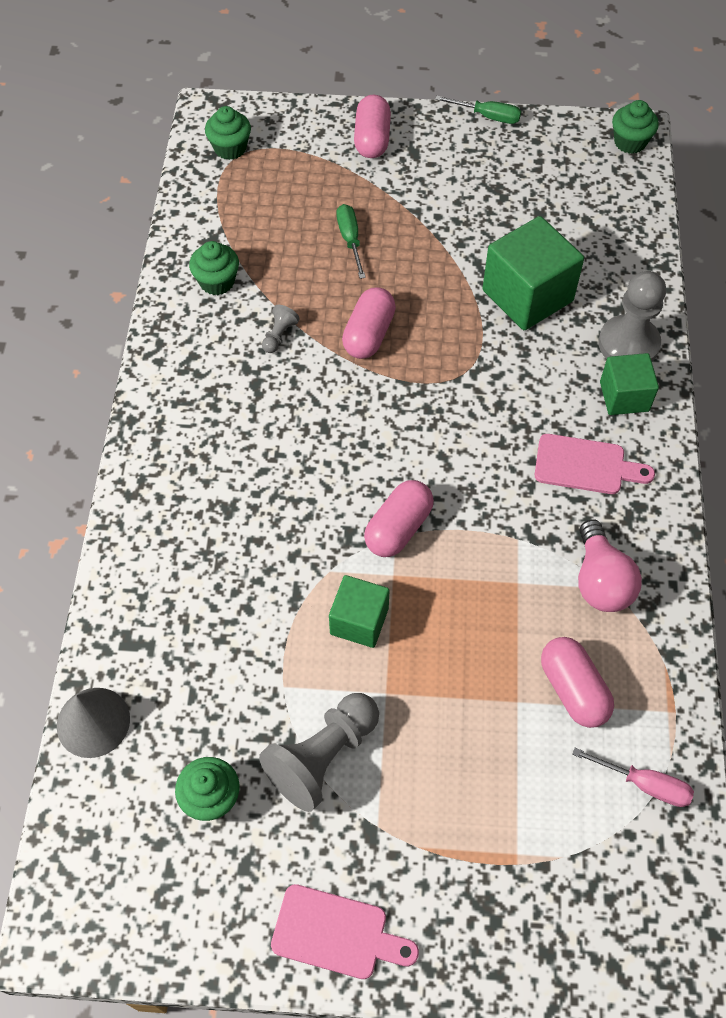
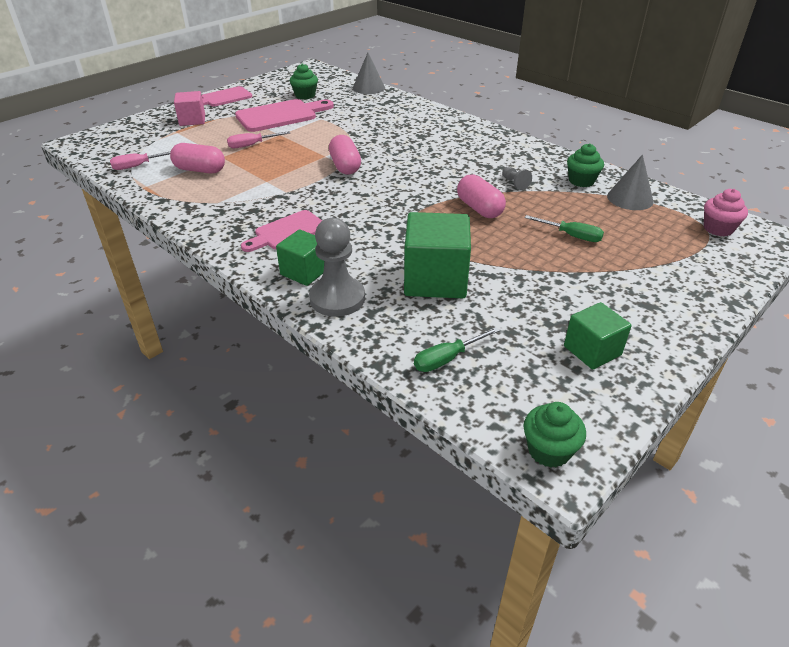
camera: 130 degrees right, 20 degrees down
(223, 228) = (630, 198): none -> grey cone
(230, 148) = (718, 229): green cupcake -> pink cupcake
(323, 757) = (280, 115): grey pawn -> pink cutting board
(359, 621) = (318, 141): green cube -> green cube (592, 350)
(372, 139) = (682, 292): pink capsule -> none
(451, 696) = (252, 145): none -> pink screwdriver
(460, 881) = (192, 120): none -> pink cube
(488, 116) = (668, 371): green screwdriver -> green screwdriver (447, 359)
(600, 581) = (226, 201): pink light bulb -> none

